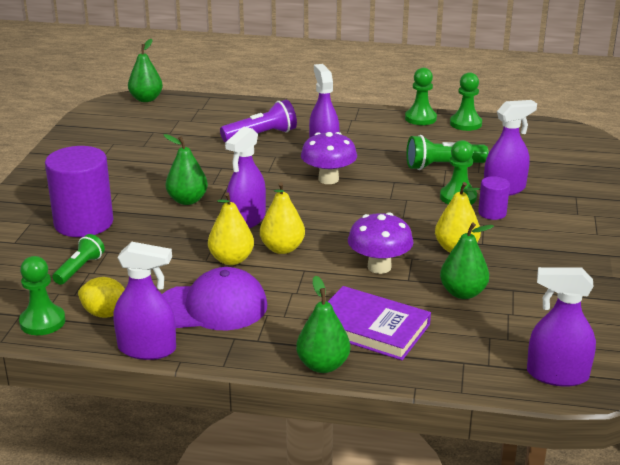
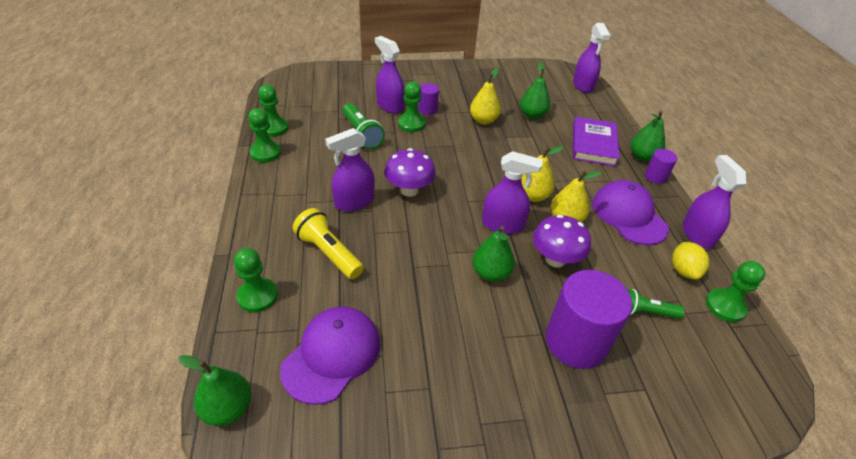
camera: 110 degrees left, 15 degrees up
(158, 129) = (332, 355): none -> purple cap
(232, 109) = (257, 296): none -> green pawn
(261, 135) = (328, 253): purple flashlight -> yellow flashlight
(272, 359) = (655, 177): none -> purple cylinder
(379, 267) = (526, 148): purple mushroom -> purple mushroom (555, 259)

